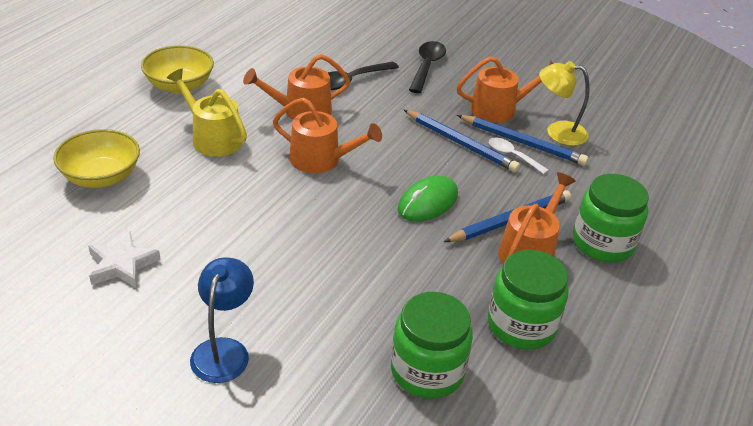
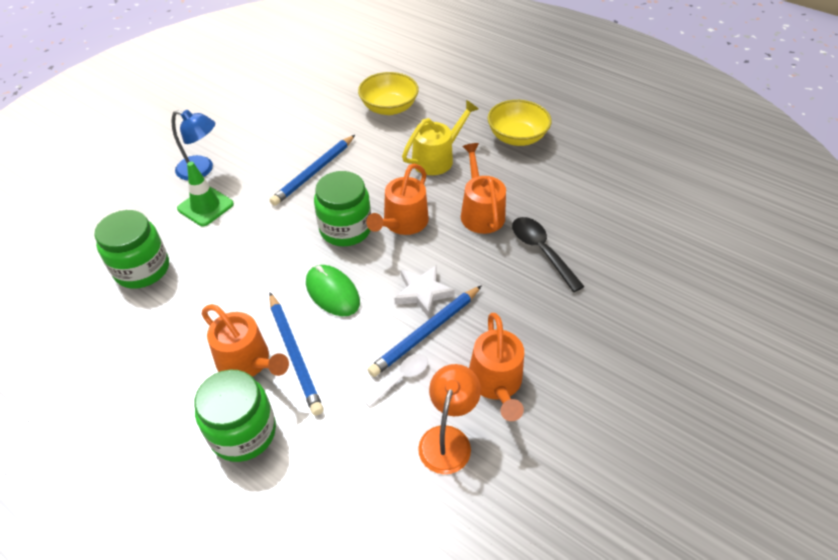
camera: 100 degrees right, 10 degrees up
(122, 265) = (293, 124): white star -> white star (423, 292)
(303, 330) = (205, 206): none -> green traffic cone
(427, 66) = (585, 322): black spoon -> none
(521, 325) = (162, 336): green jar -> green jar (345, 229)
(522, 143) = (426, 393): blue pencil -> blue pencil (314, 172)
(558, 132) = (448, 439): yellow lamp -> orange lamp

